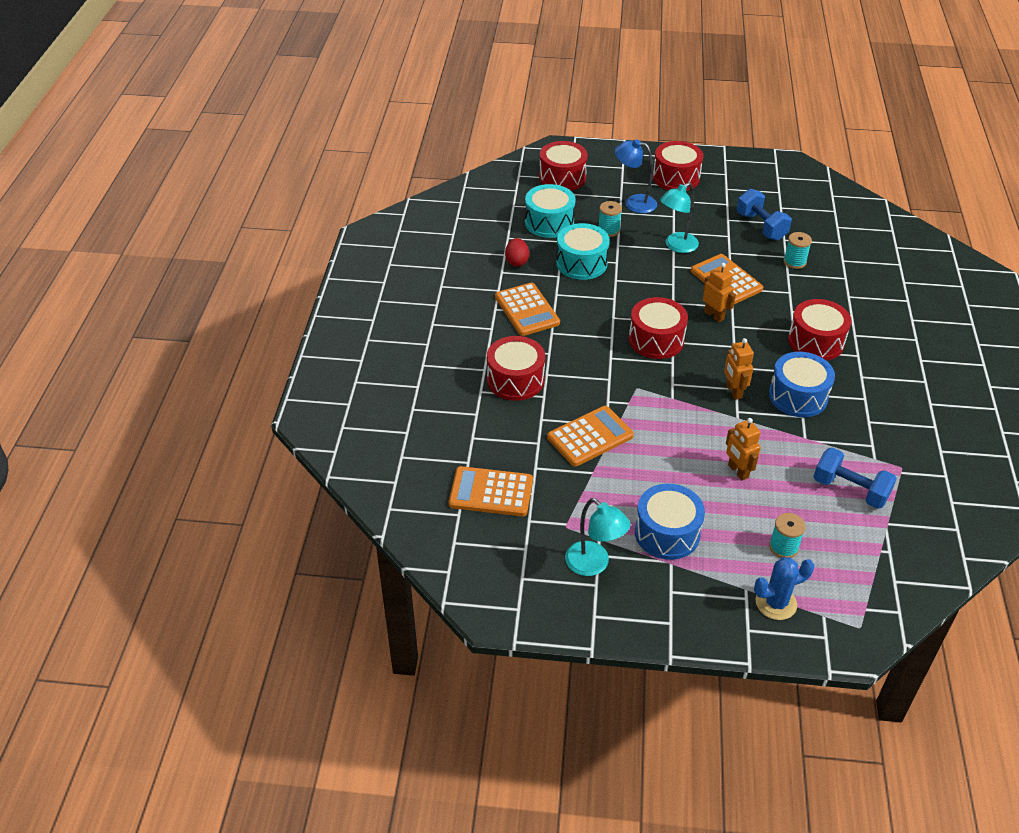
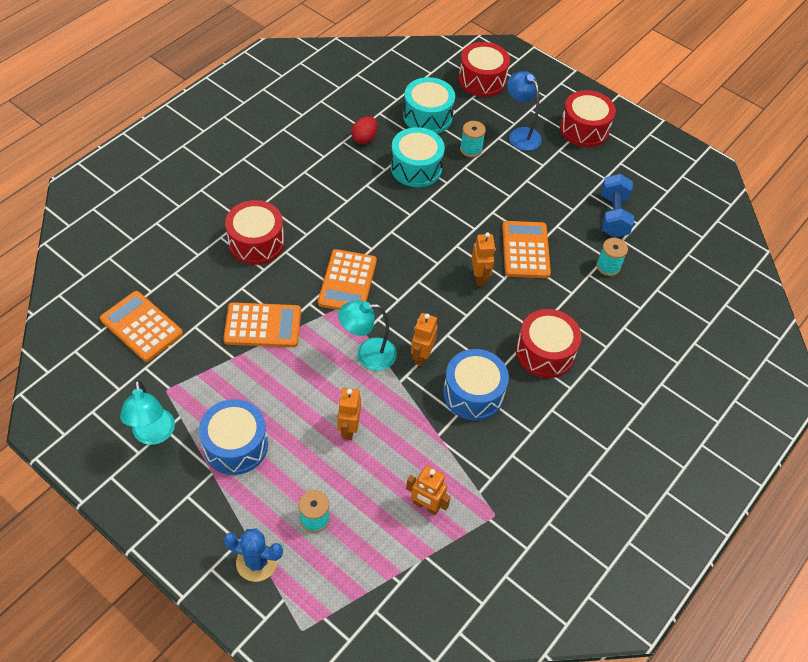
camera: 30 degrees right, 10 degrees up
(527, 310) = (328, 186): orange calculator -> orange calculator (347, 282)
(656, 340) = (405, 271): red drum -> none
(676, 246) = (515, 194): turquoise lamp -> turquoise lamp (368, 354)
(850, 490) = (426, 506): blue dumbbell -> orange robot

